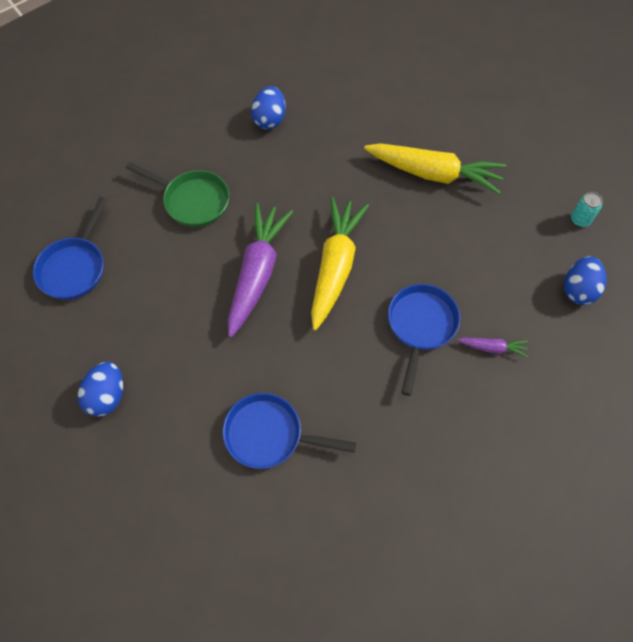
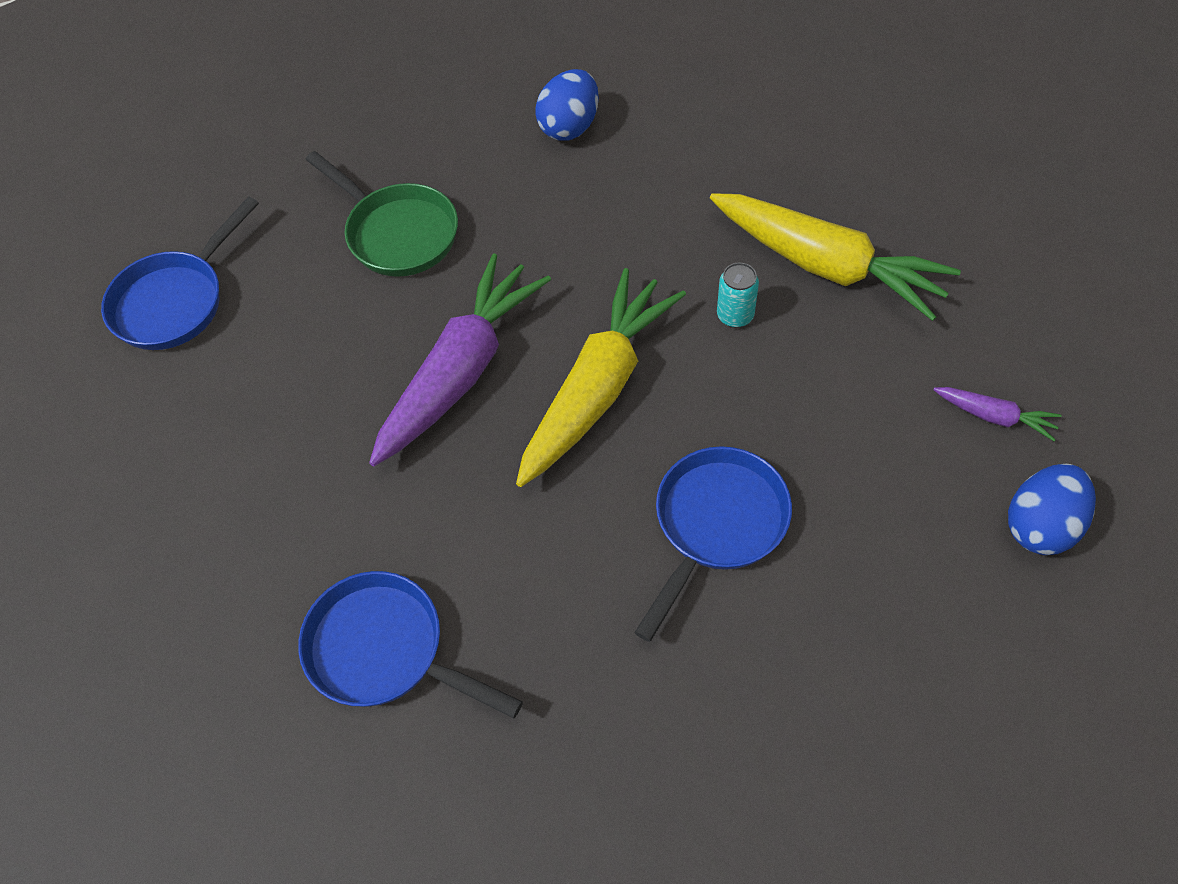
camera: 20 degrees right, 5 degrees down
(107, 396) = (146, 519): blue egg -> none
(493, 348) = (839, 595): purple carrot -> purple carrot (995, 417)
(580, 220) = (1081, 399): turquoise can -> turquoise can (735, 315)

